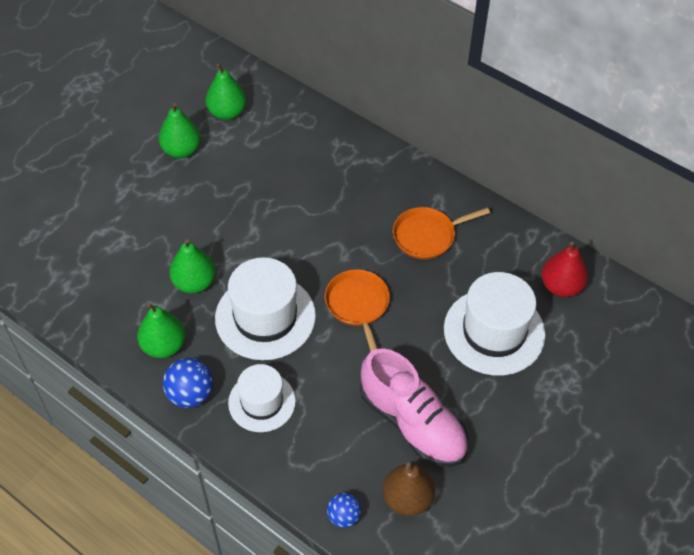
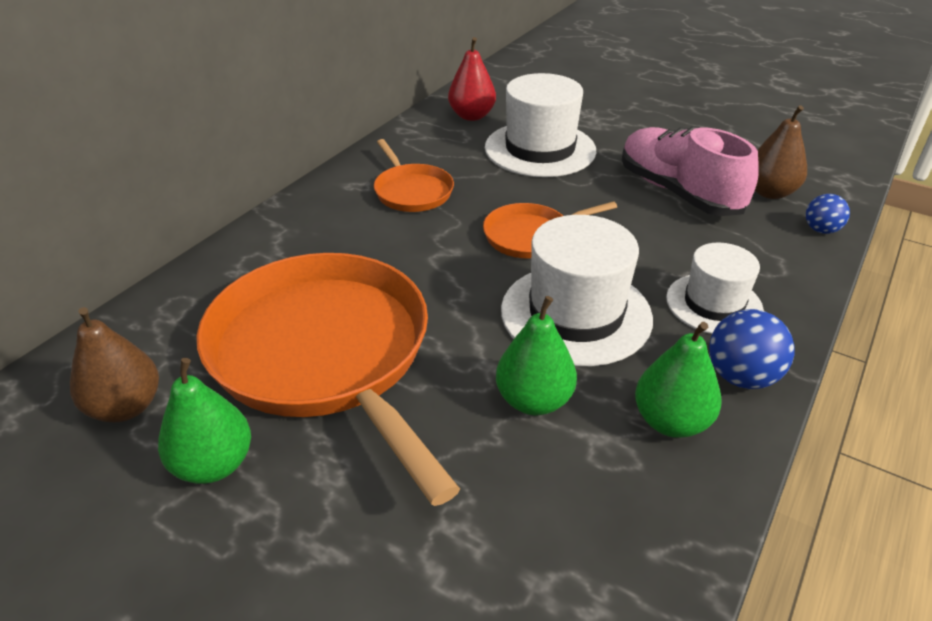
camera: 95 degrees left, 15 degrees down
(227, 112) = (126, 407): green pear -> brown pear
(251, 189) = (324, 354): none -> orange pan
(412, 423) = (678, 192): pink shoe -> pink shoe turned 75 degrees counterclockwise

